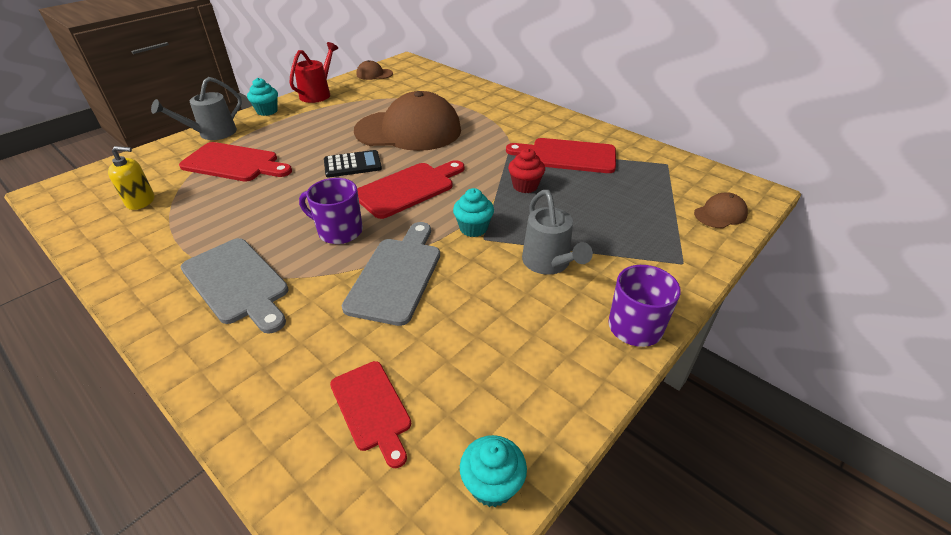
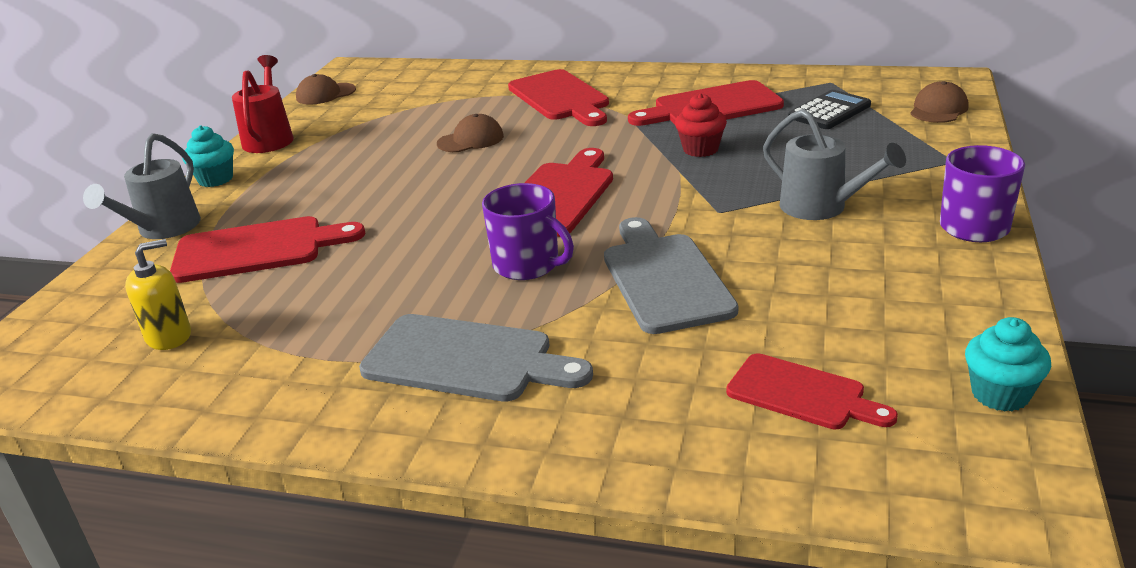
camera: 25 degrees left, 10 degrees down
(339, 231) = (528, 265): purple mug -> purple mug turned 135 degrees counterclockwise
(352, 165) = (444, 197): black calculator -> black calculator (829, 111)
(408, 130) = (470, 140): brown cap -> brown cap, size x0.41
(473, 228) = (694, 206): turquoise cupcake -> none
(487, 118) = (560, 98): none -> red cutting board

